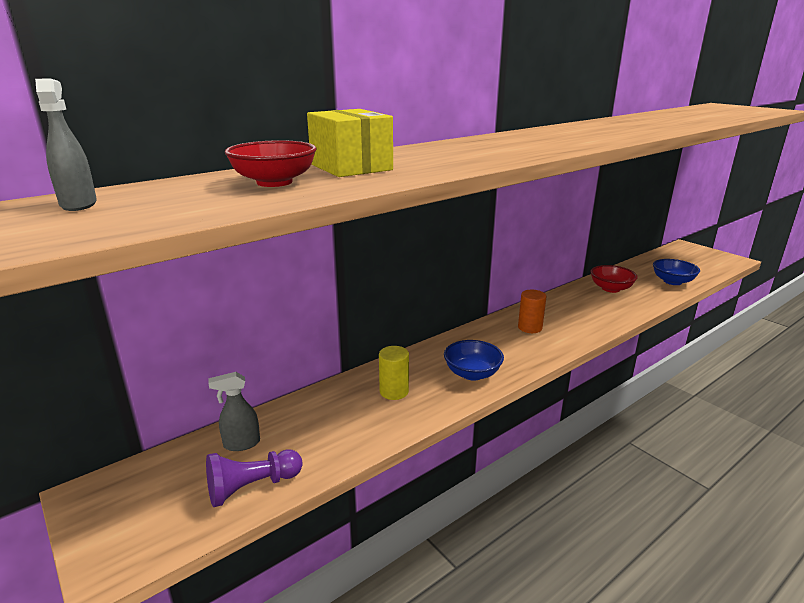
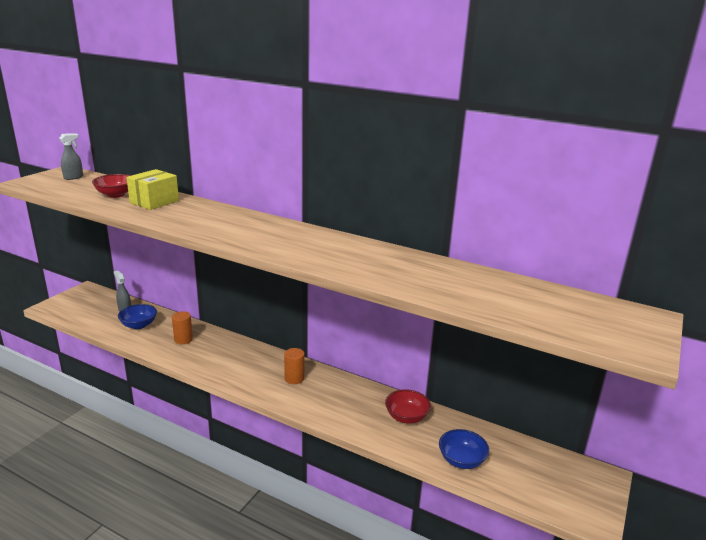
camera: 65 degrees right, 0 degrees up
(252, 487) = (94, 321): purple pawn -> none
(394, 391) = (183, 339): yellow cylinder -> orange cylinder
(472, 373) = (214, 363): blue bowl -> blue bowl (139, 325)

